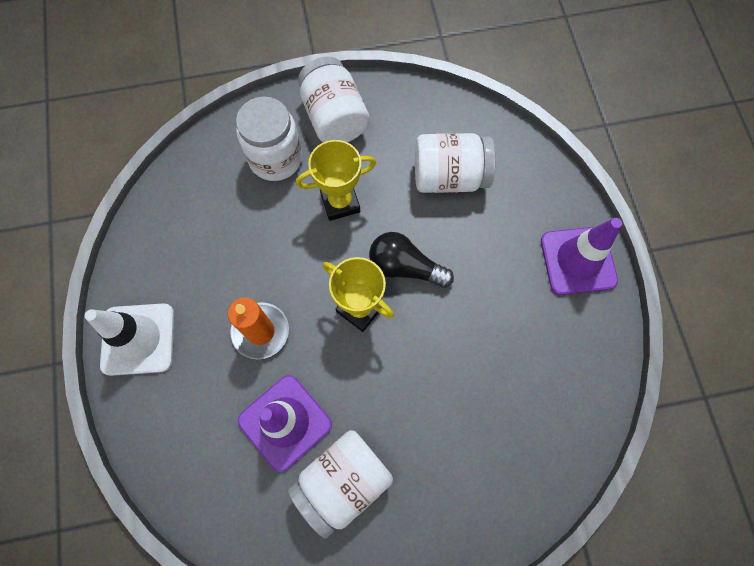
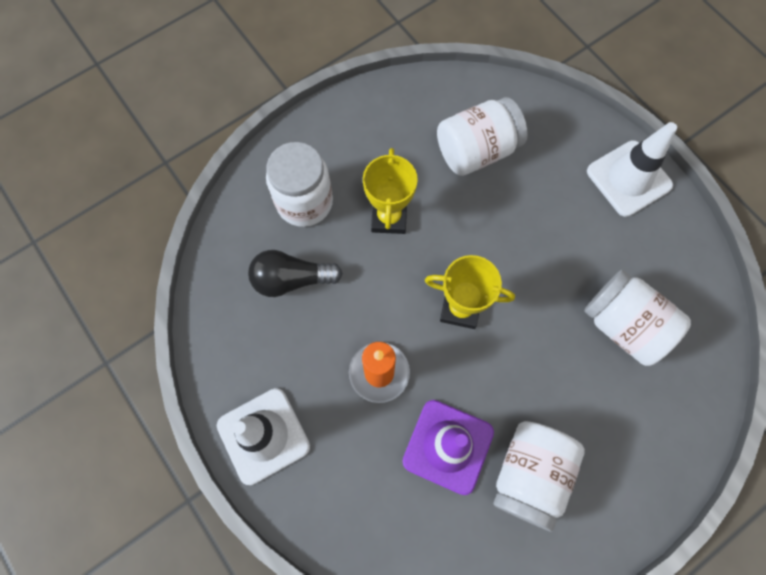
camera: 25 degrees left, 0 degrees up
(334, 117) = (340, 139): white jar -> white jar (624, 325)
(340, 202) = (389, 217): yellow trophy -> yellow trophy turned 45 degrees counterclockwise
(405, 267) = (481, 251): black light bulb -> black light bulb (291, 279)
(578, 260) = (628, 178): purple traffic cone -> white traffic cone

